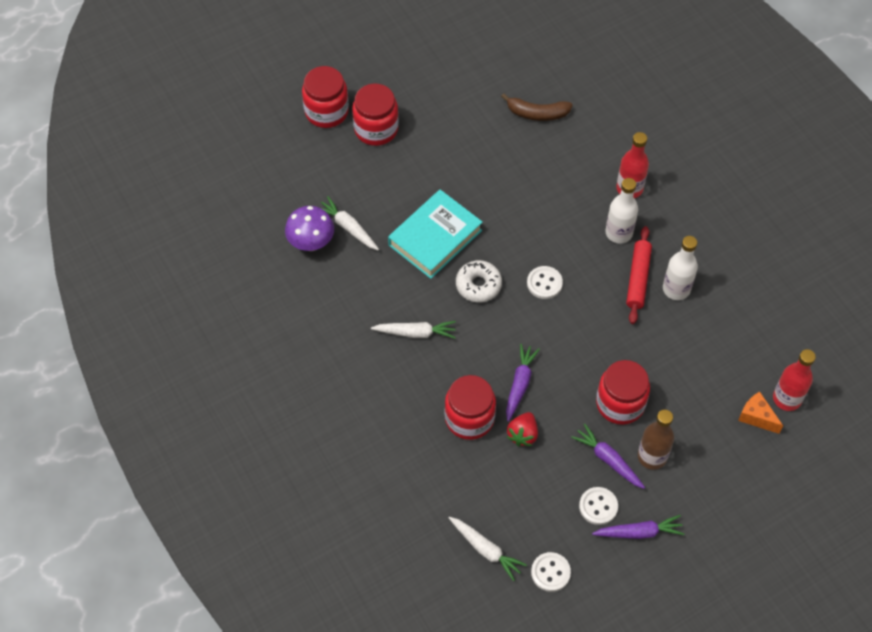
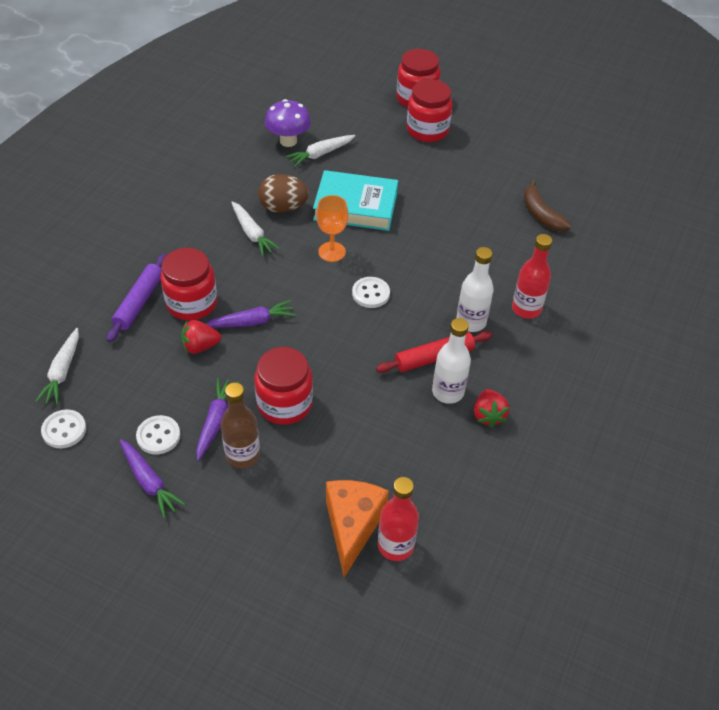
camera: 55 degrees right, 10 degrees down
(348, 227) = (320, 154): white carrot -> white carrot turned 135 degrees counterclockwise
(398, 293) = (283, 207): none -> brown egg
(442, 458) = (139, 302): none -> purple rolling pin
(478, 285) = (332, 252): white donut -> orange goblet
(713, 276) = (488, 415): none -> red strawberry
(756, 417) = (352, 527): orange cheese -> orange cheese, size x1.65

